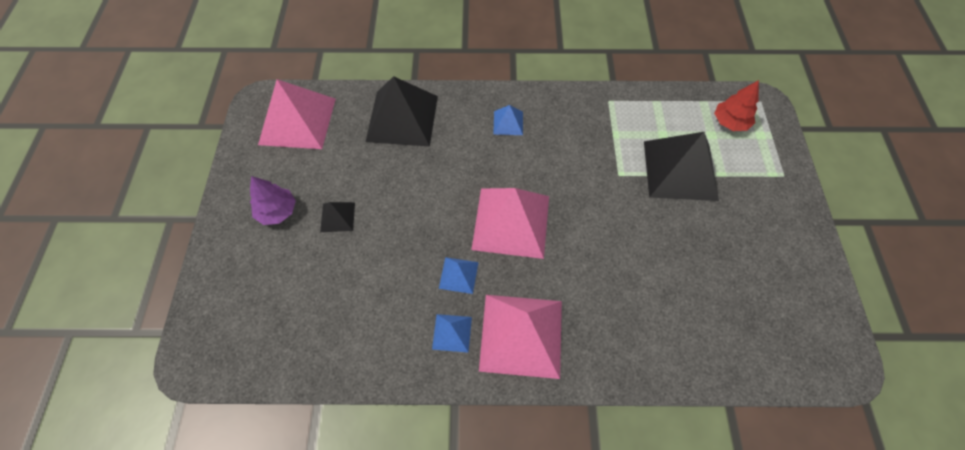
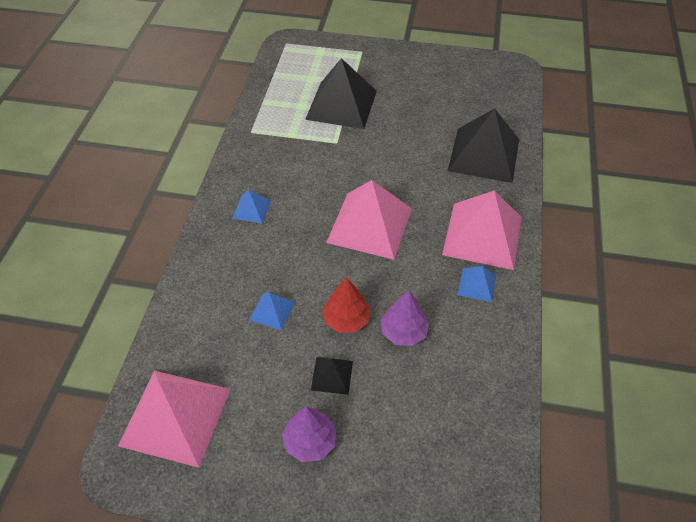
camera: 80 degrees left, 10 degrees down
(387, 268) = (403, 332): none -> purple tree
(402, 118) = (212, 301): black pyramid -> black pyramid (484, 154)
(458, 275) = (419, 273): blue pyramid -> blue pyramid (272, 311)
(730, 122) = (302, 65): red tree -> red tree (346, 320)

